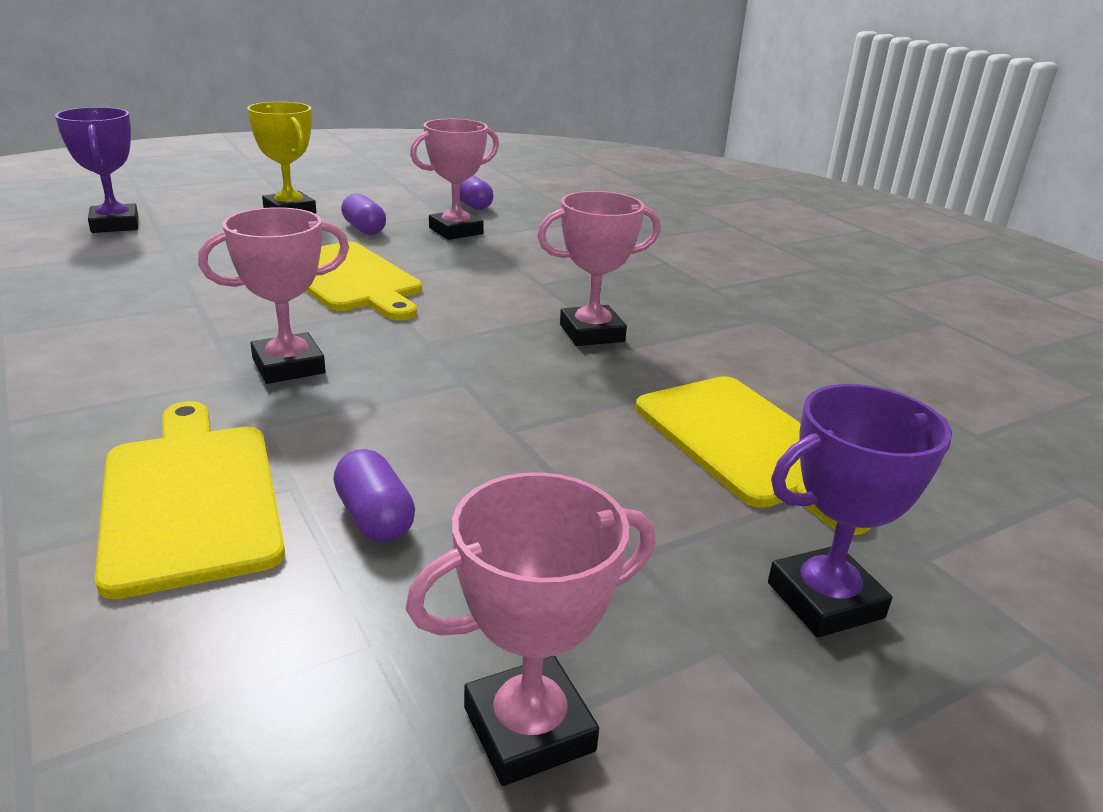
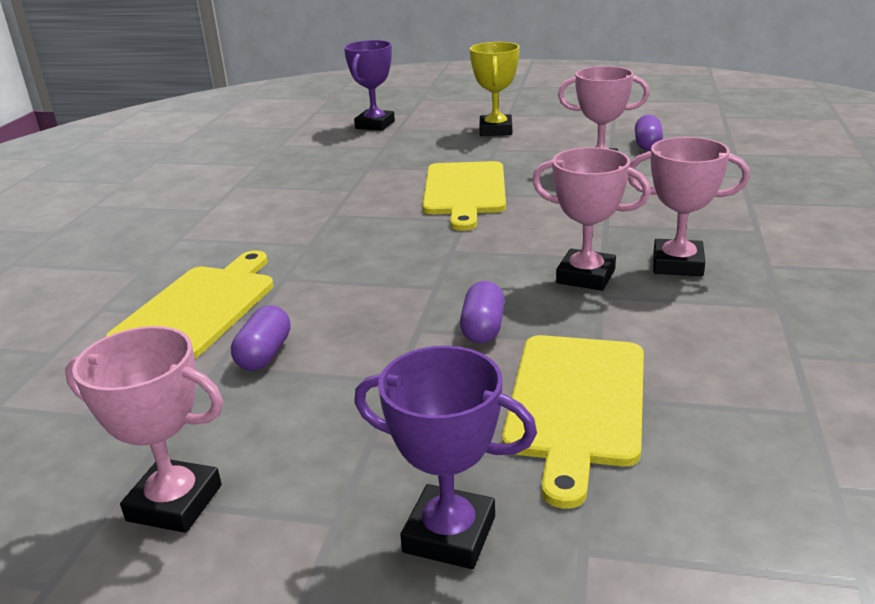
camera: 45 degrees right, 0 degrees up
(288, 366) = (346, 244): pink trophy -> pink trophy (677, 264)
(364, 229) = (529, 153): purple capsule -> purple capsule (483, 328)

